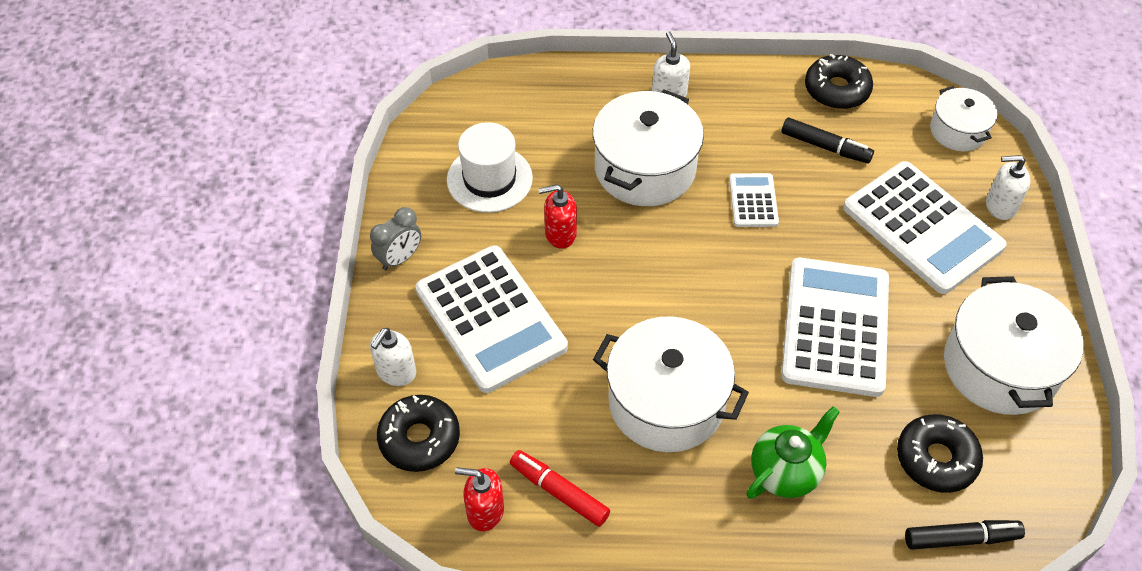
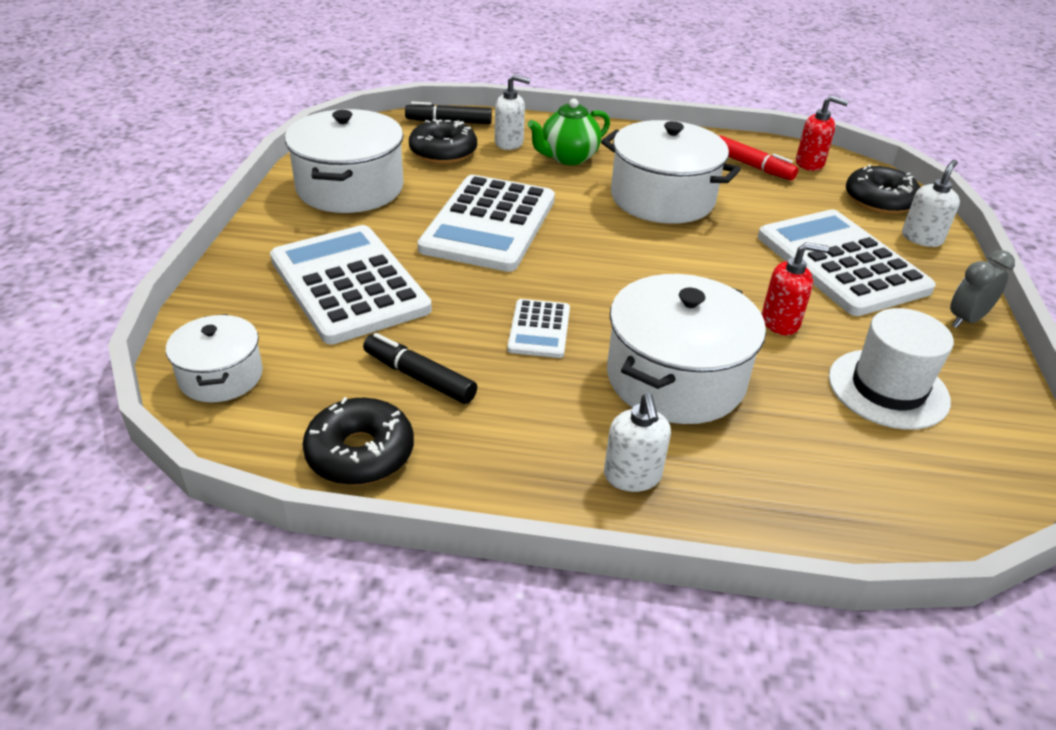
camera: 175 degrees left, 15 degrees down
(1000, 206) = (241, 293): white soap dispenser -> white soap dispenser (509, 143)

